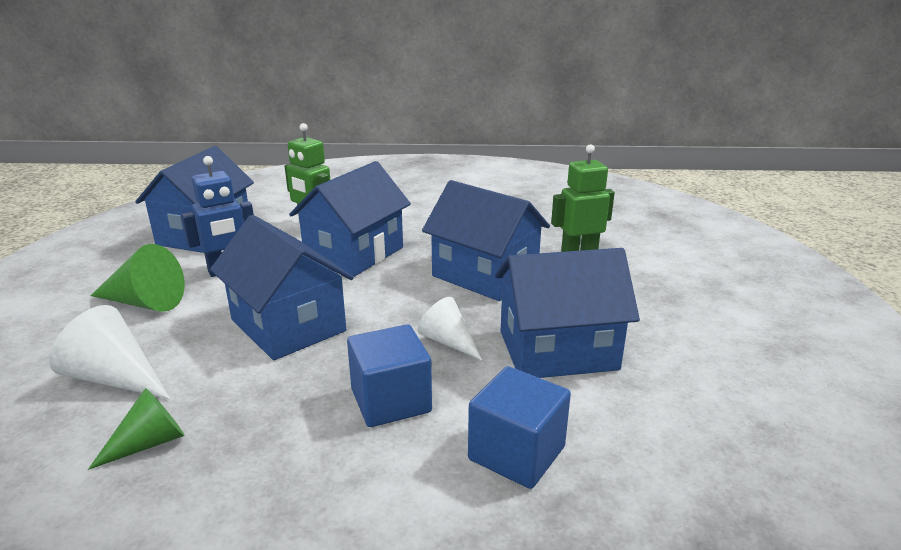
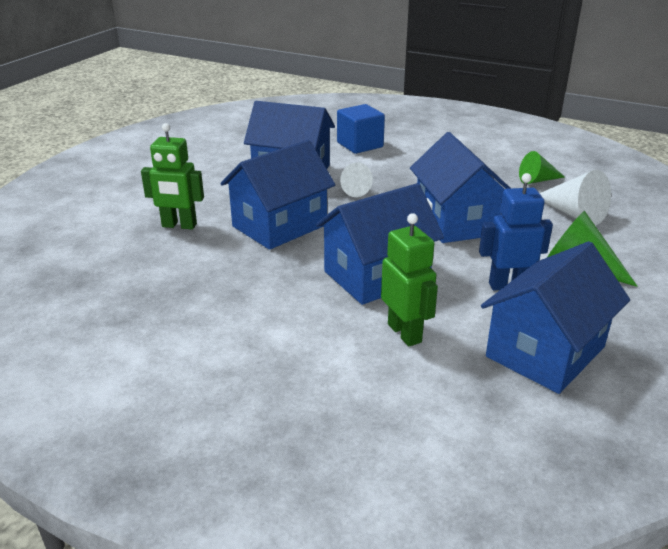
camera: 155 degrees left, 5 degrees up
(391, 401) = (406, 171): blue cube -> none
(485, 275) = (280, 226): blue house -> blue house turned 75 degrees clockwise

